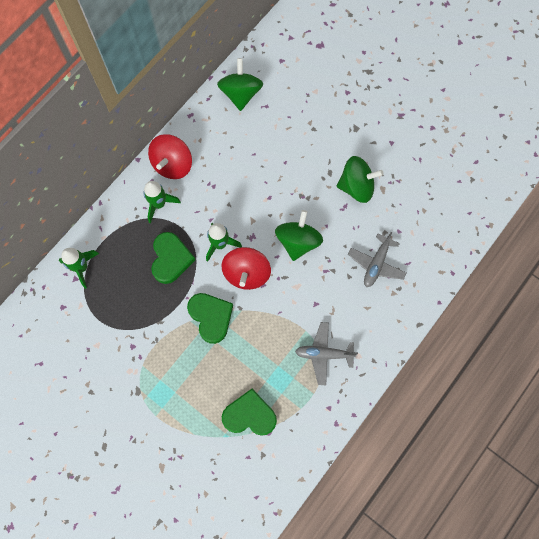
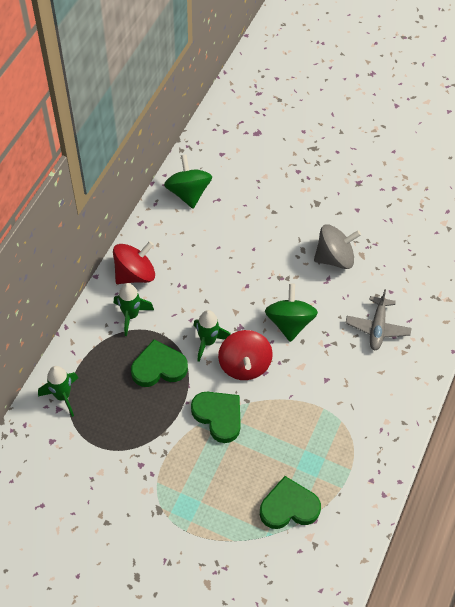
camera: 15 degrees left, 15 degrees down
(171, 259) = (159, 367): green heart -> green heart turned 90 degrees counterclockwise
(172, 164) = (135, 274): red spinning top -> red spinning top turned 135 degrees counterclockwise
(324, 354) = (350, 427): grey plane -> none
(356, 186) = (334, 258): green spinning top -> grey spinning top

